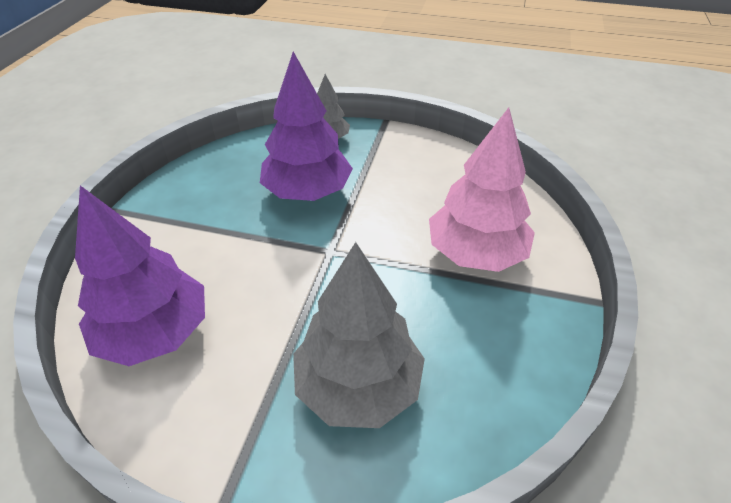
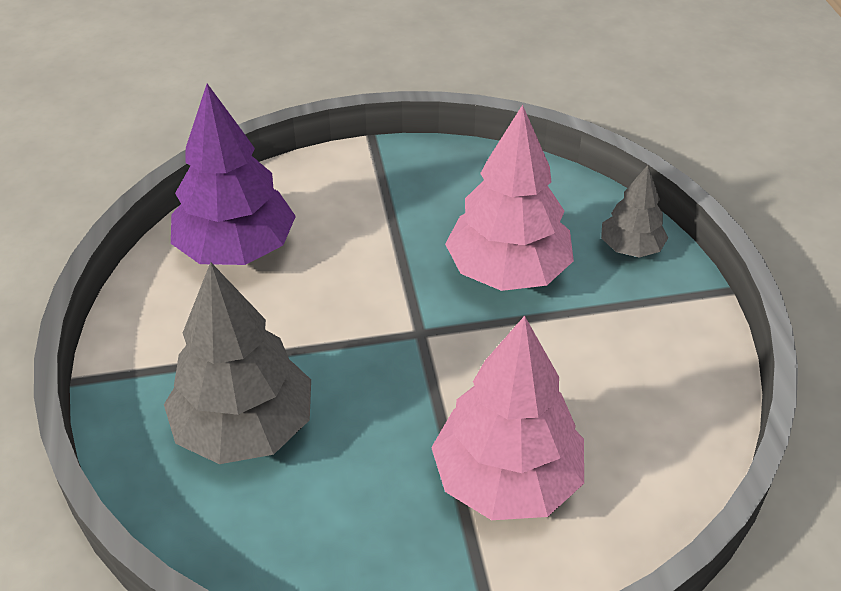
camera: 65 degrees right, 0 degrees up
(308, 192) = (507, 271): purple tree -> pink tree

